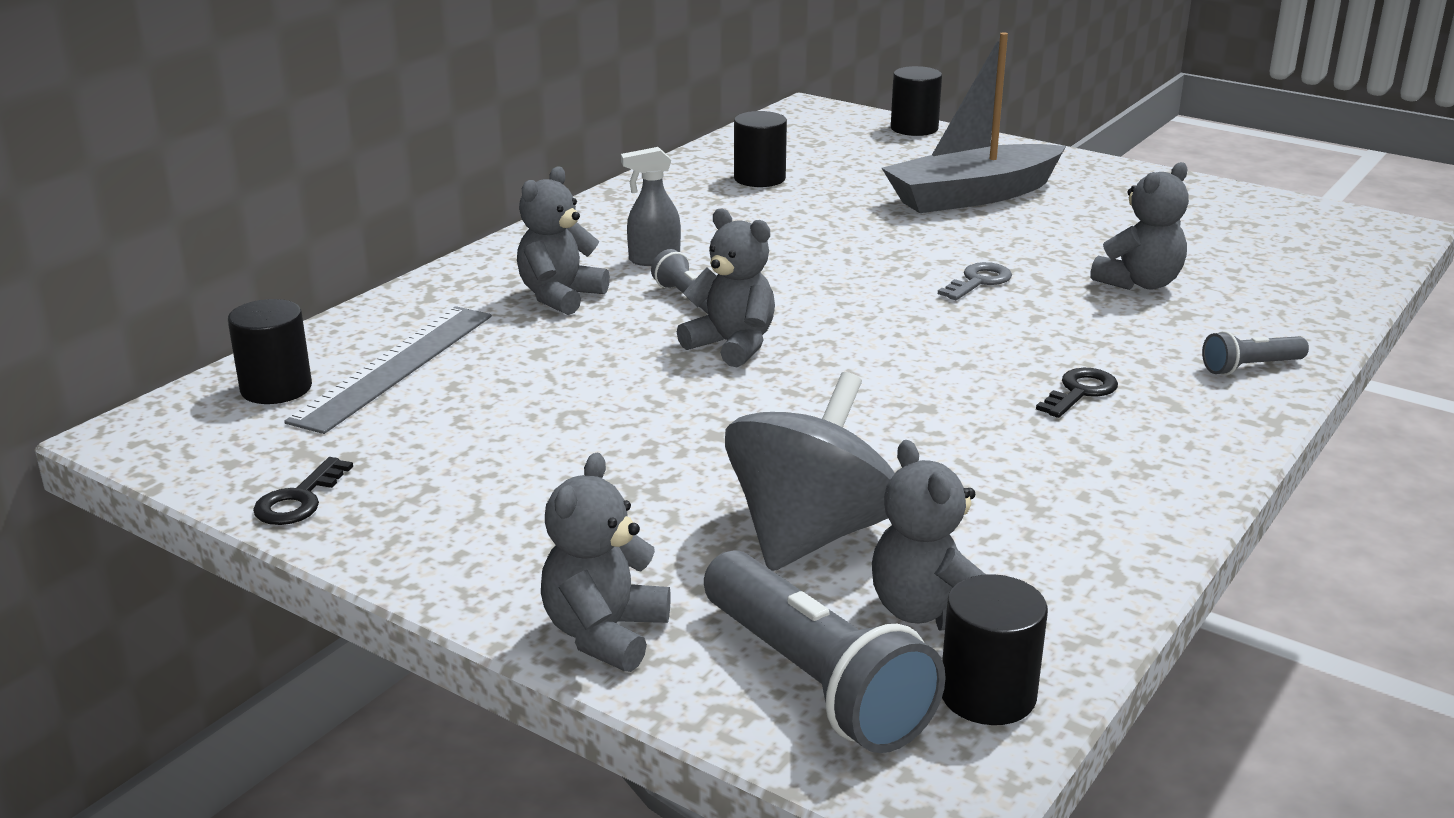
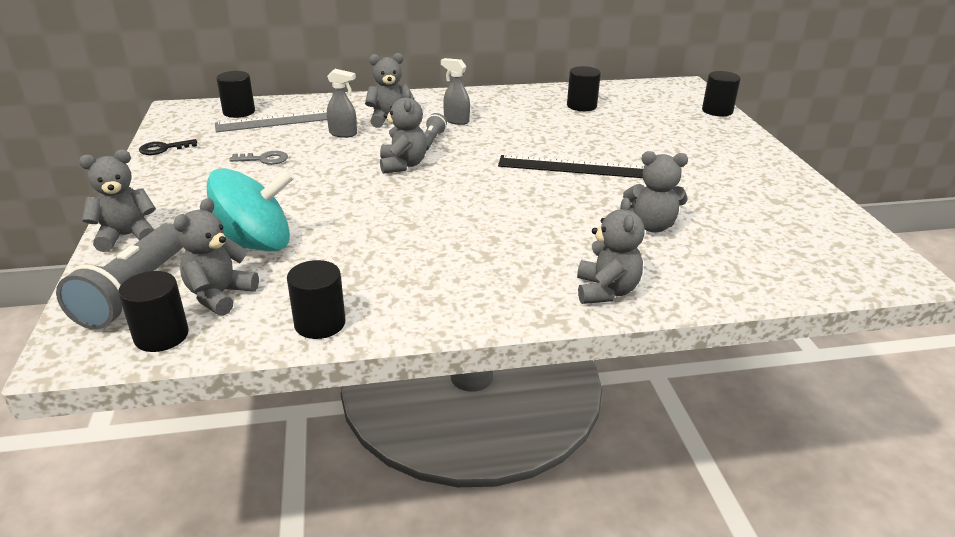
camera: 45 degrees right, 5 degrees up
(542, 344) = (343, 134): none -> grey spray bottle
(810, 535) = (255, 245): grey spinning top -> turquoise spinning top
(925, 256) = (572, 167): none -> black ruler
(972, 196) = (666, 151): grey boat -> none
(978, 281) = (570, 188): grey key -> grey key (264, 159)
(1080, 392) = (491, 255): black key -> none
(1106, 562) = (320, 323): none -> black cylinder
(1250, 367) = (606, 291): grey flashlight -> grey teddy bear

